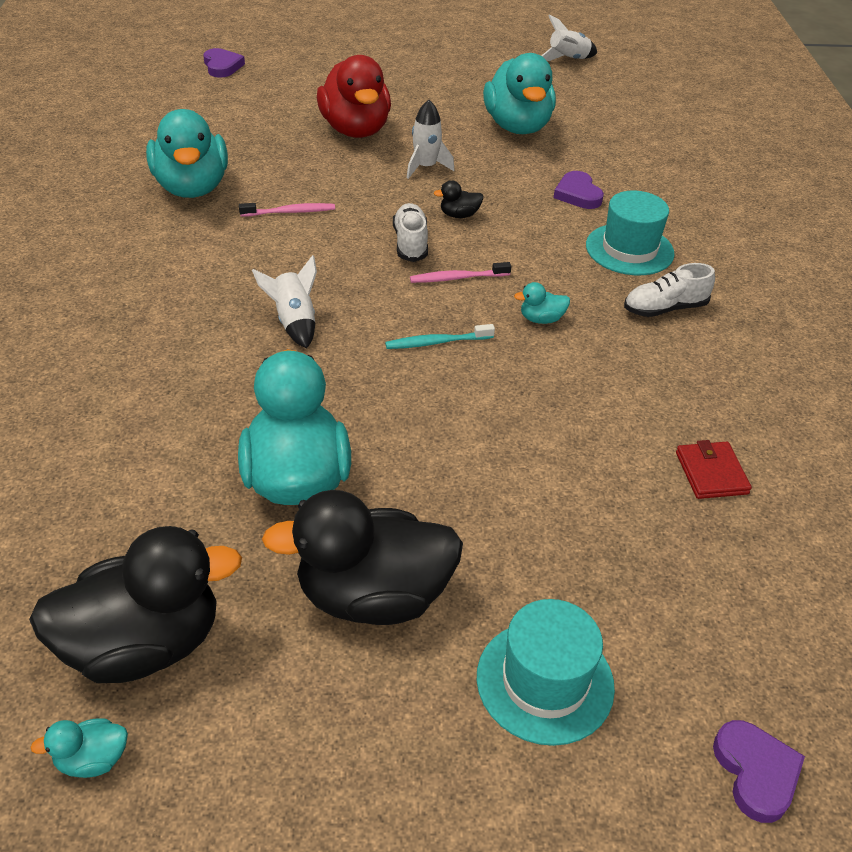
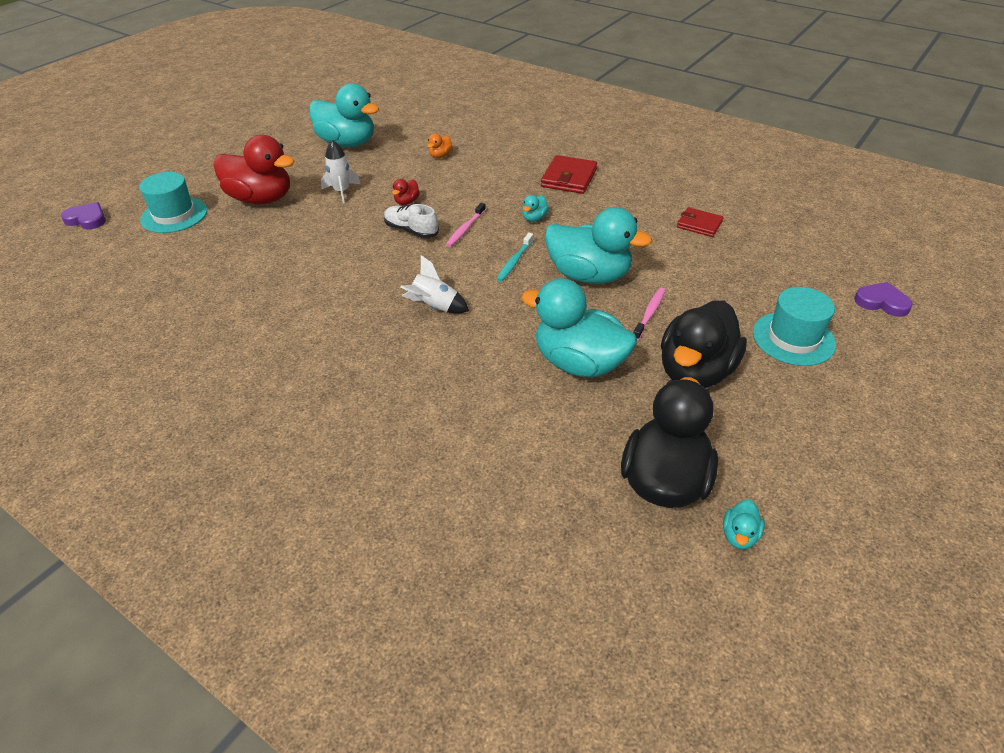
camera: 50 degrees left, 0 degrees up
(192, 187) = (226, 292): turquoise duck -> turquoise duck (589, 275)
(290, 212) = (316, 262): pink toothbrush -> pink toothbrush (649, 313)
(459, 215) = (406, 202): black duck -> red duck
(568, 60) = (305, 96): white rocket -> none
(578, 194) = (440, 156): purple heart -> orange duck
(629, 249) = (509, 164): turquoise hat -> turquoise hat (174, 215)
(664, 308) = (569, 178): white shoe -> red wallet

